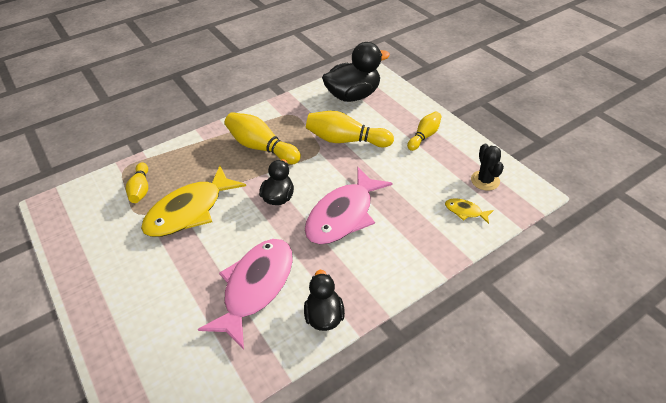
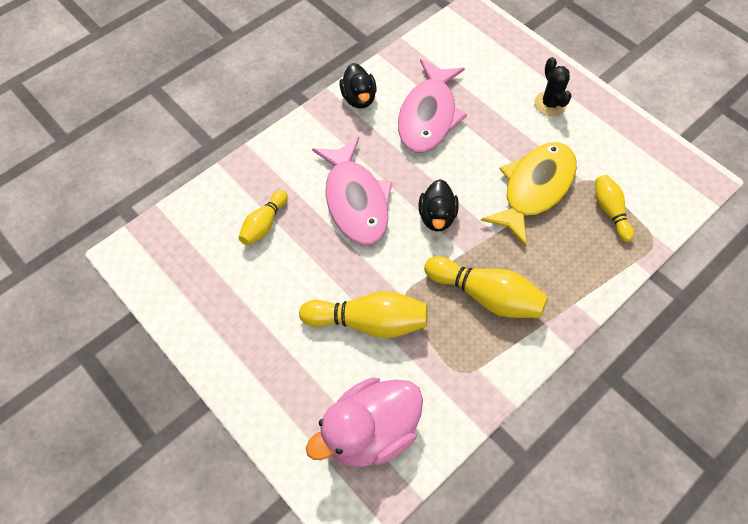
camera: 170 degrees right, 15 degrees up
(343, 215) = (355, 200): pink fish -> pink fish turned 135 degrees clockwise
(353, 95) = (370, 432): black duck -> pink duck
(424, 136) = (254, 342): yellow bowling pin -> yellow bowling pin (264, 224)
(465, 211) = (214, 219): yellow fish -> none
(485, 180) = (182, 267): black cactus -> black cactus (550, 104)

